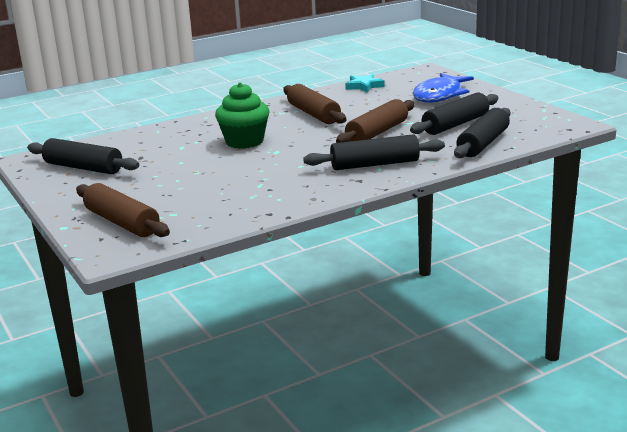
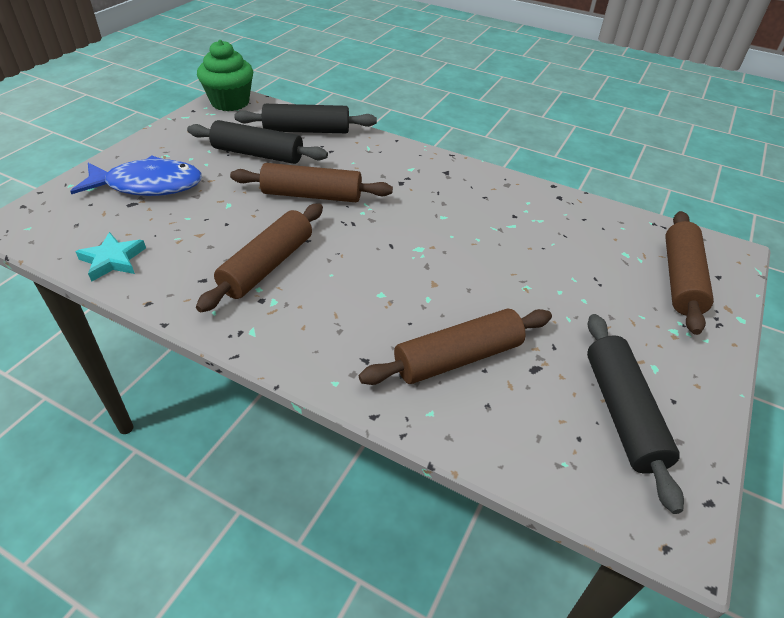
camera: 125 degrees left, 20 degrees up
(177, 142) = (458, 358): none -> brown rolling pin
(244, 142) = (408, 288): green cupcake -> green cupcake (230, 102)
(375, 164) = (403, 173): black rolling pin -> none

